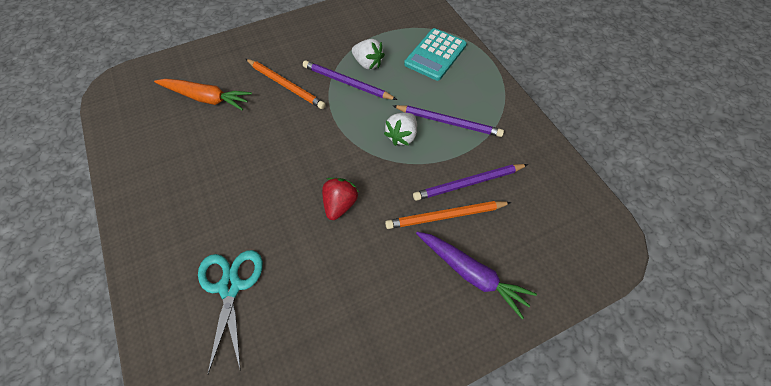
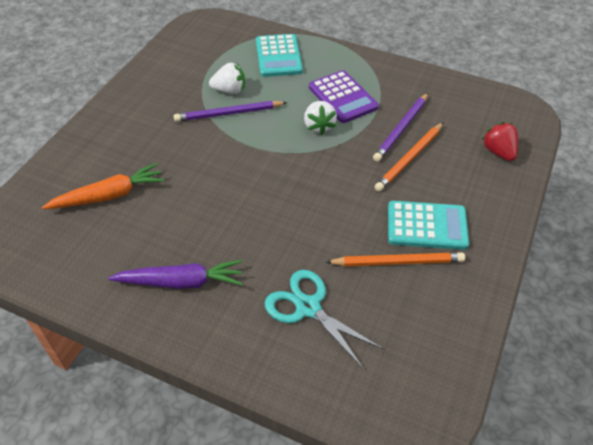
camera: 40 degrees left, 10 degrees down
(286, 85) = (175, 144): orange pencil -> orange pencil (397, 262)
(340, 204) = (326, 199): red strawberry -> red strawberry (498, 152)
(392, 290) = (427, 226): none -> turquoise calculator
(449, 122) = (342, 97): purple pencil -> purple calculator
(471, 274) = (465, 182): purple carrot -> purple carrot (181, 282)

